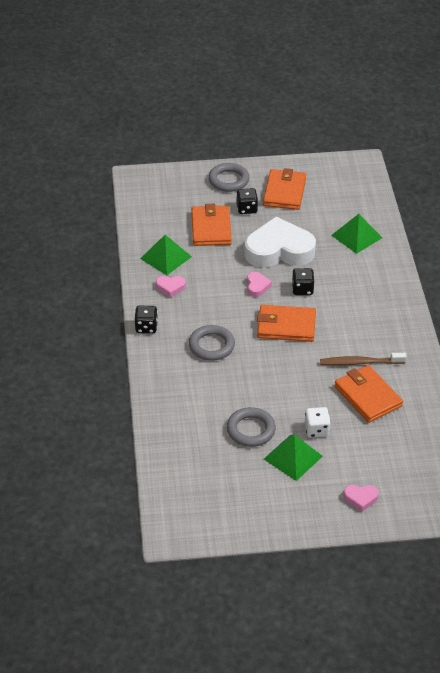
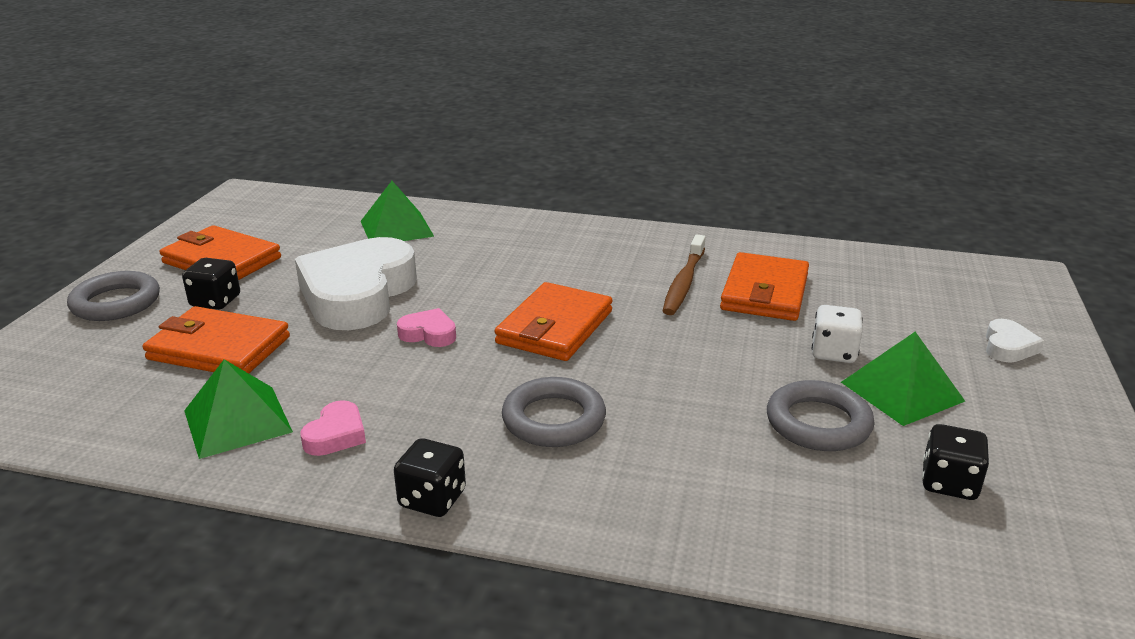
camera: 70 degrees left, 15 degrees down
(302, 289) = (475, 294): black dice -> black dice (949, 483)
(360, 498) = (1008, 347): pink heart -> white heart
(368, 396) = (764, 292): orange wallet -> orange wallet turned 60 degrees counterclockwise

